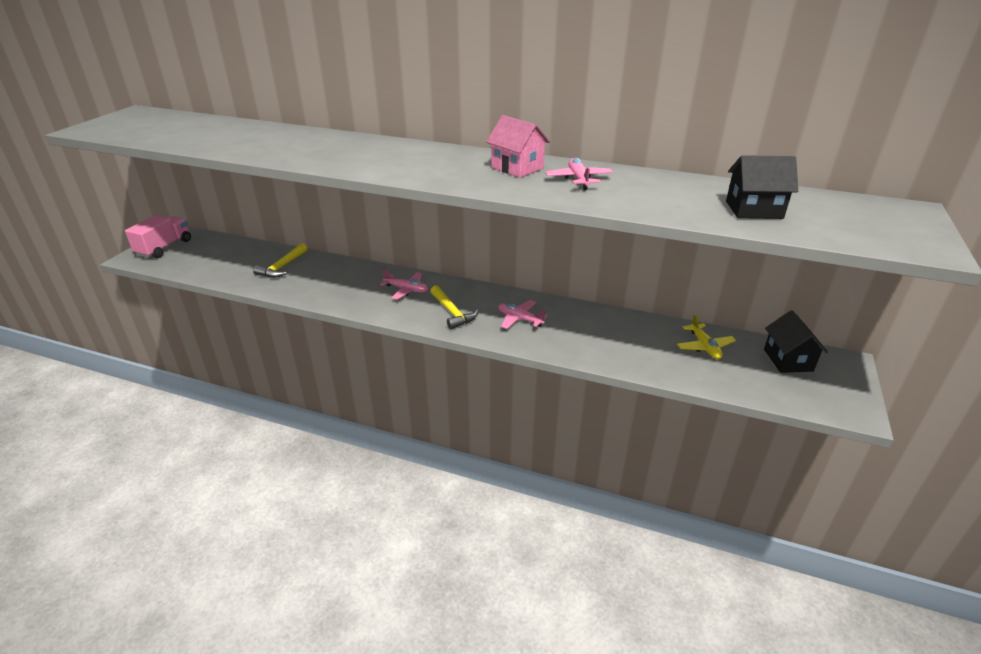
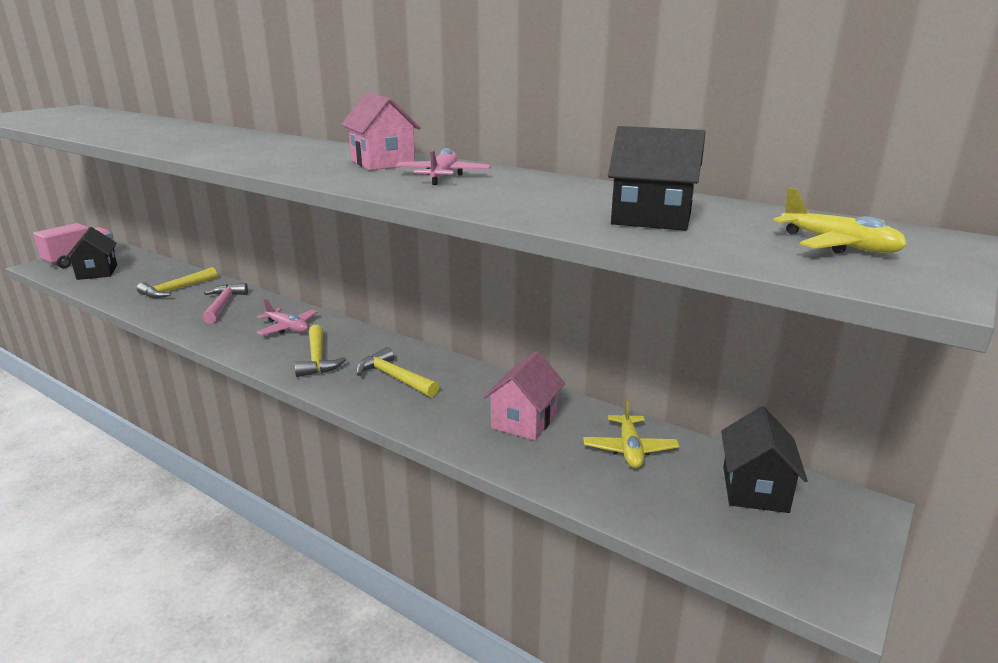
camera: 15 degrees right, 10 degrees down
(194, 258) = (97, 272): none -> black house
(335, 276) = (223, 305): none -> pink hammer
(520, 319) = (395, 378): pink plane -> yellow hammer
(628, 338) = (524, 421): none -> pink house
(871, 222) = (838, 245): none -> yellow plane

